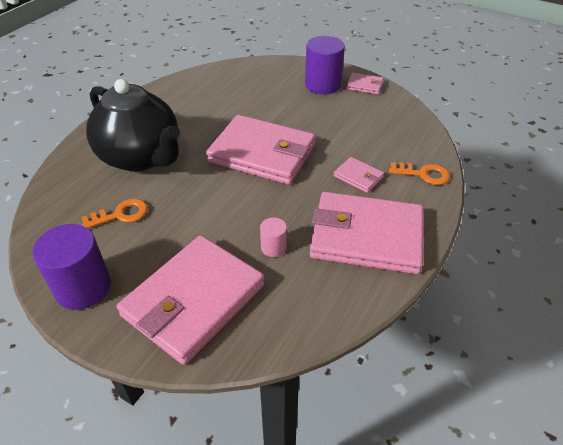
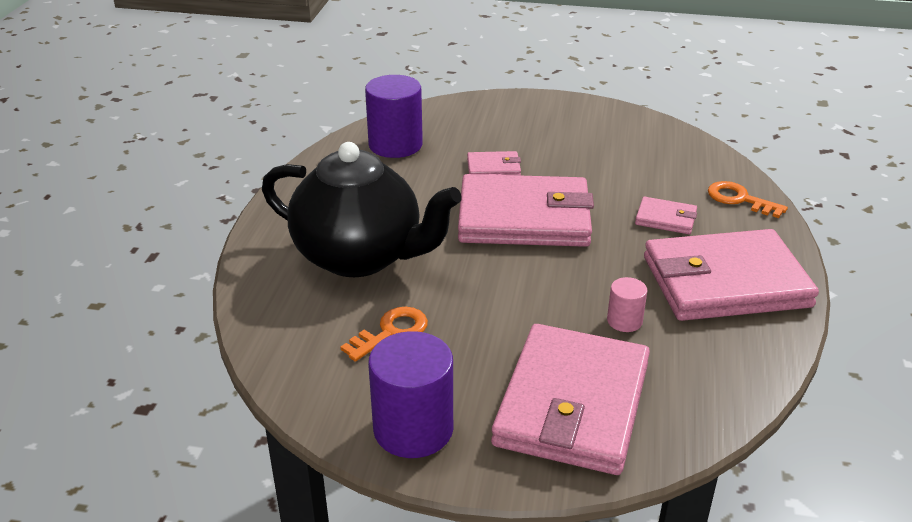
camera: 20 degrees left, 10 degrees down
(323, 85) = (538, 120): purple cylinder -> purple cylinder (395, 145)
(364, 85) = (592, 112): pink wallet -> pink wallet (493, 168)
(423, 174) = (740, 199): orange key -> orange key turned 135 degrees counterclockwise

